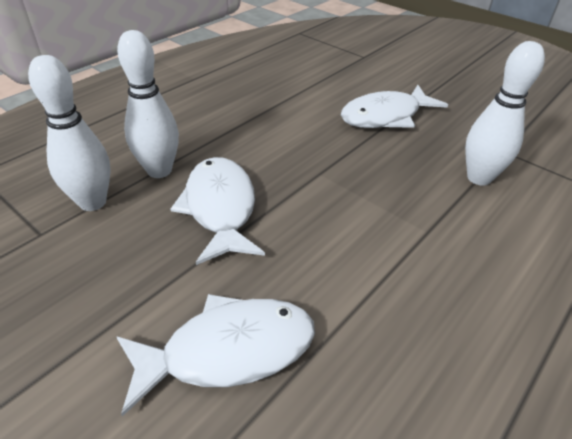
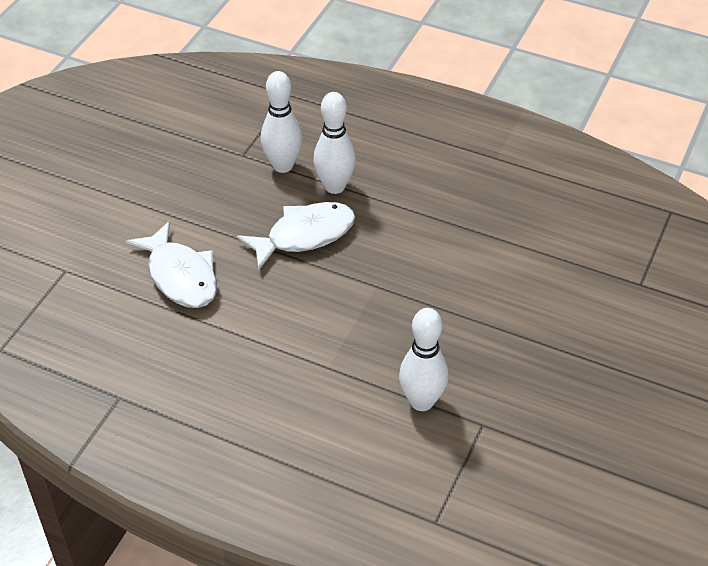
camera: 75 degrees right, 5 degrees up
(385, 116) = (501, 320): white fish -> none

